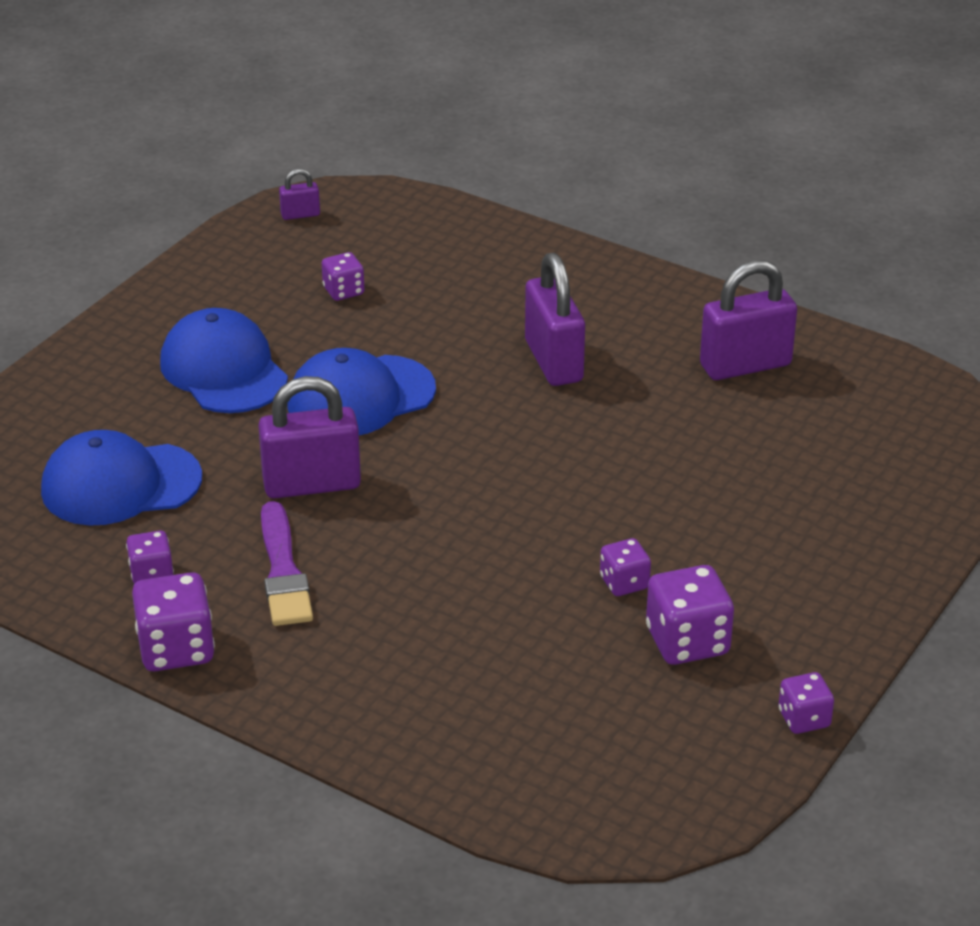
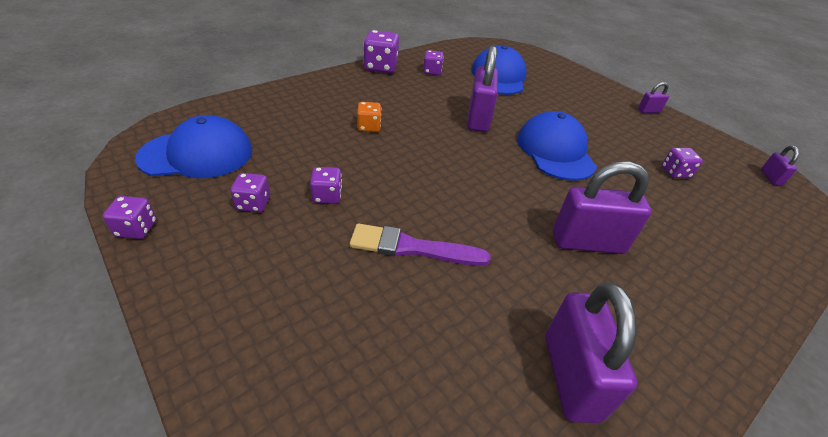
camera: 105 degrees right, 5 degrees up
(155, 307) = (648, 111): none -> purple padlock
(224, 370) = (587, 117): blue cap -> blue cap (197, 154)
(283, 571) = (414, 98): purple brush -> purple brush (412, 248)
(423, 597) = (369, 127): none -> orange dice
(687, 641) = (253, 203): purple dice -> purple dice, size x0.59

